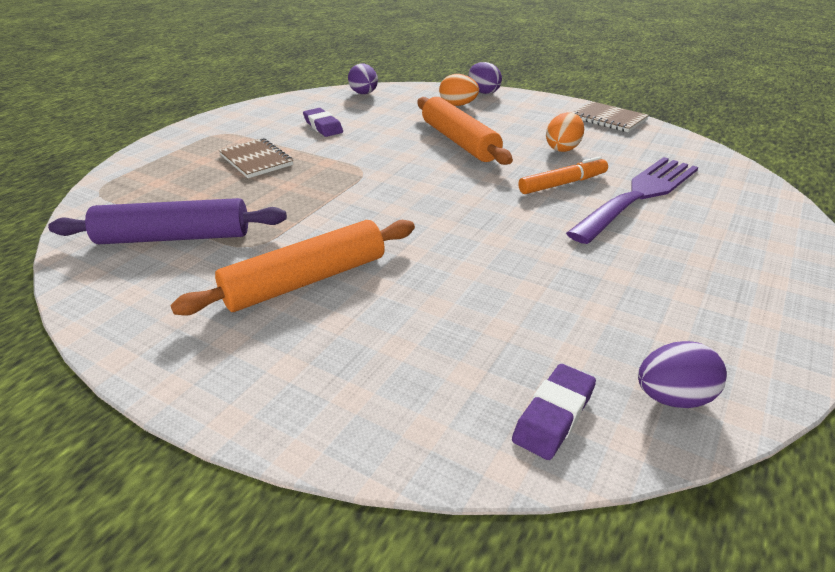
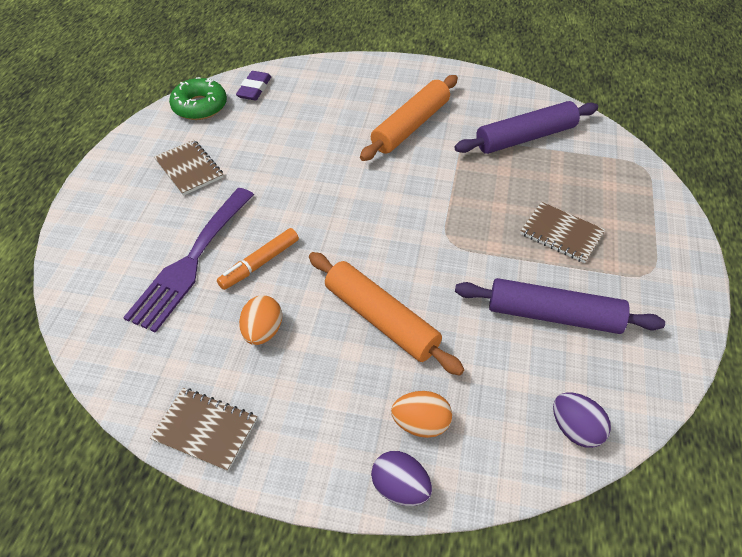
camera: 160 degrees right, 15 degrees up
(323, 126) = (553, 315): purple eraser -> purple rolling pin
(665, 285) = (189, 169): none -> brown notebook
(673, 398) = (200, 106): purple egg -> green donut

